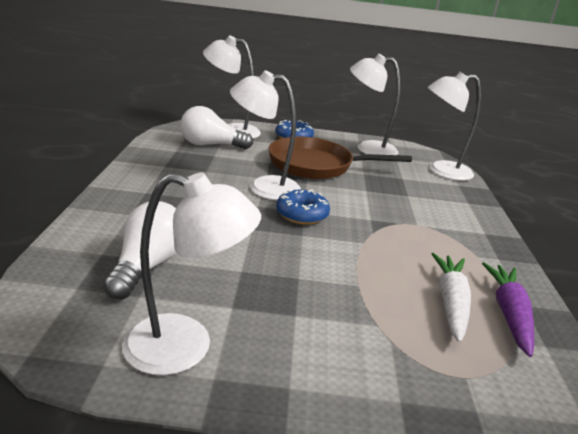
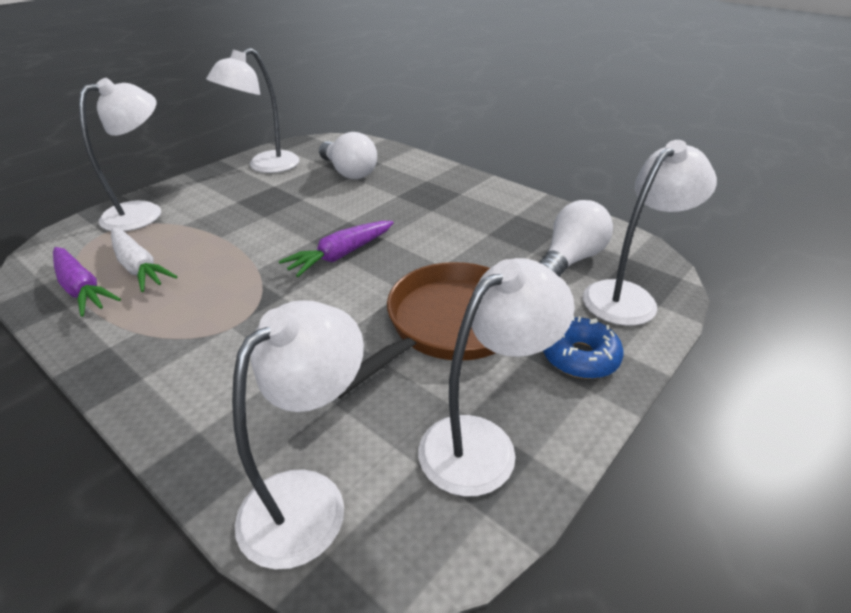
camera: 130 degrees right, 10 degrees up
(263, 187) = (419, 255): white lamp -> white lamp (144, 212)
(302, 214) = (341, 255): blue donut -> purple carrot

